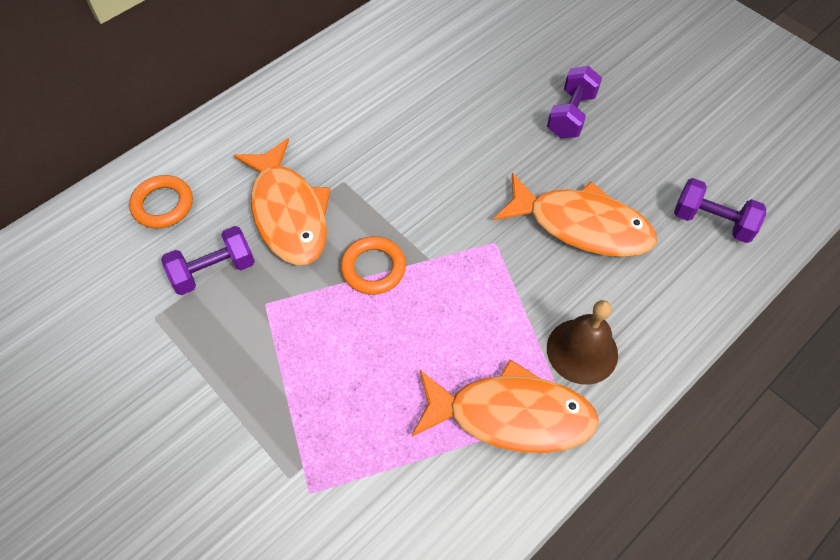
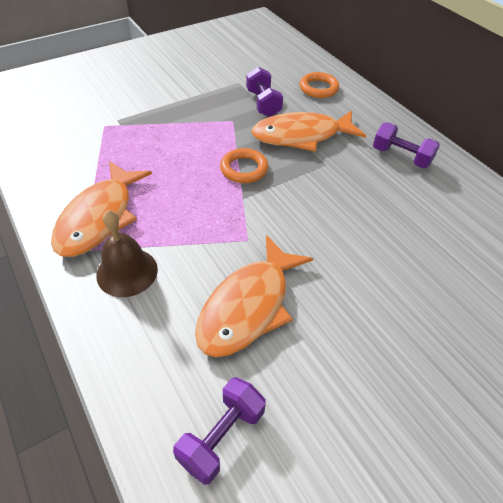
camera: 100 degrees right, 10 degrees down
(571, 115) = (392, 337): purple dumbbell -> purple dumbbell (401, 157)

